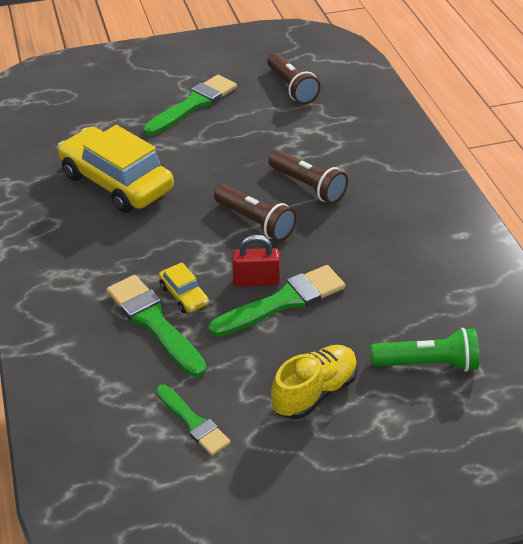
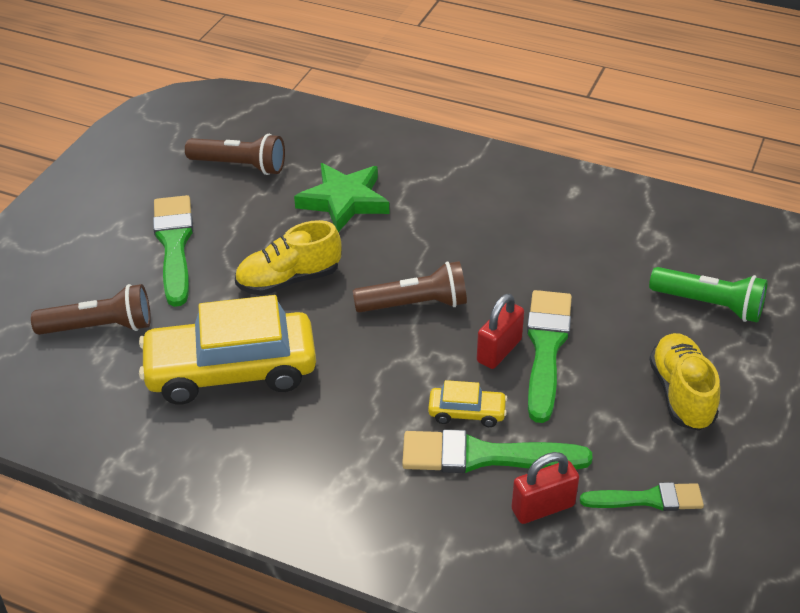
camera: 50 degrees left, 0 degrees up
(136, 373) = (543, 507): none -> red padlock
(216, 161) = (289, 280): none -> yellow shoe
(307, 186) = (403, 241): brown flashlight -> brown flashlight (100, 327)
(313, 143) = (344, 201): none -> green star
(427, 364) = (709, 305): green flashlight -> green flashlight turned 75 degrees clockwise

